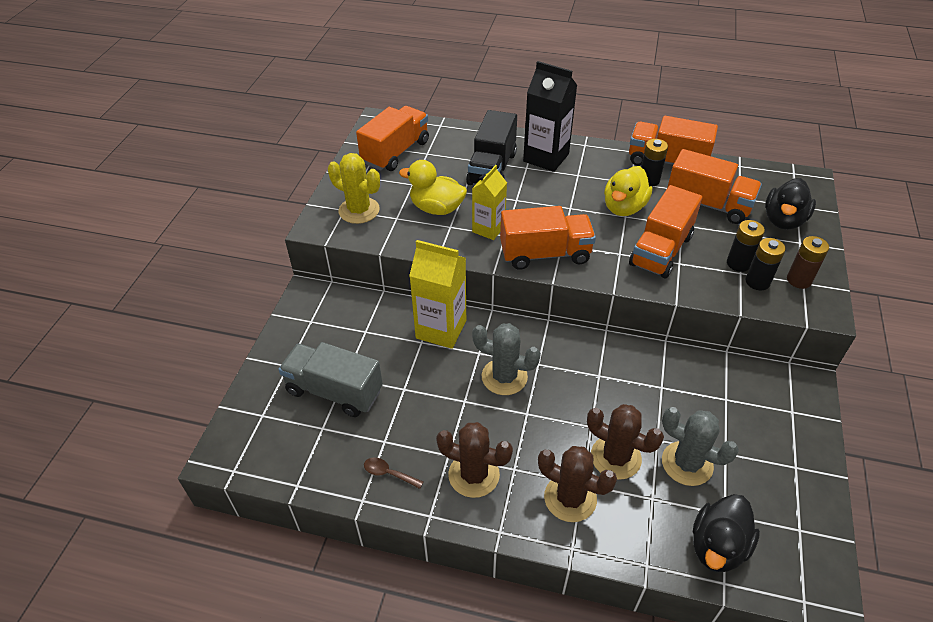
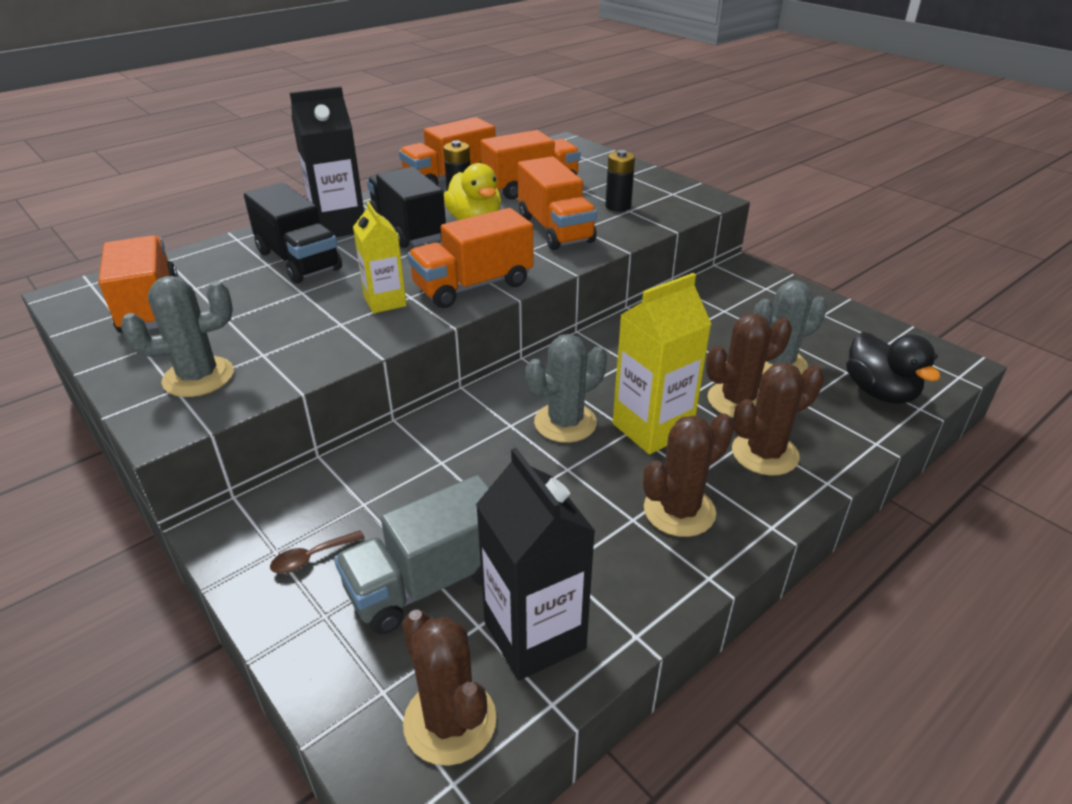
camera: 55 degrees left, 10 degrees down
(262, 450) = (450, 721): none -> brown cactus
(332, 455) = (534, 635): none -> black carton
(359, 210) = (198, 377): yellow cactus -> grey cactus
(389, 473) = (615, 588): brown spoon -> brown spoon (311, 557)
(436, 208) = (296, 320): yellow duck -> none
(441, 329) = (442, 437): yellow carton -> yellow carton (652, 428)
(545, 254) = (473, 286): orange truck -> orange truck turned 150 degrees counterclockwise
(577, 186) = (408, 229): none -> black truck
(757, 282) = (649, 209): black battery -> none
(783, 220) = (595, 170): black duck -> none
(799, 280) = (668, 193): brown battery -> none

